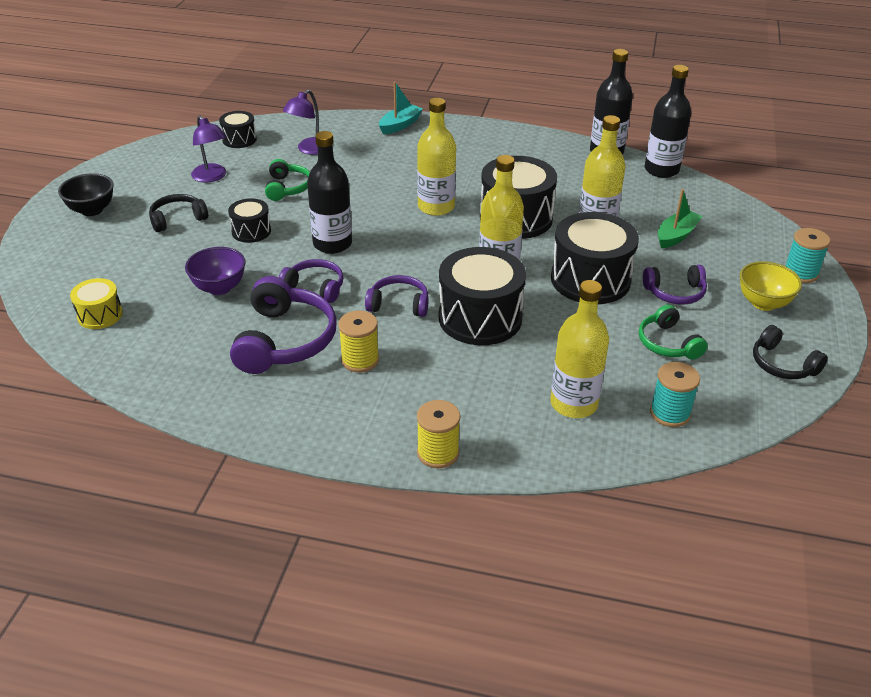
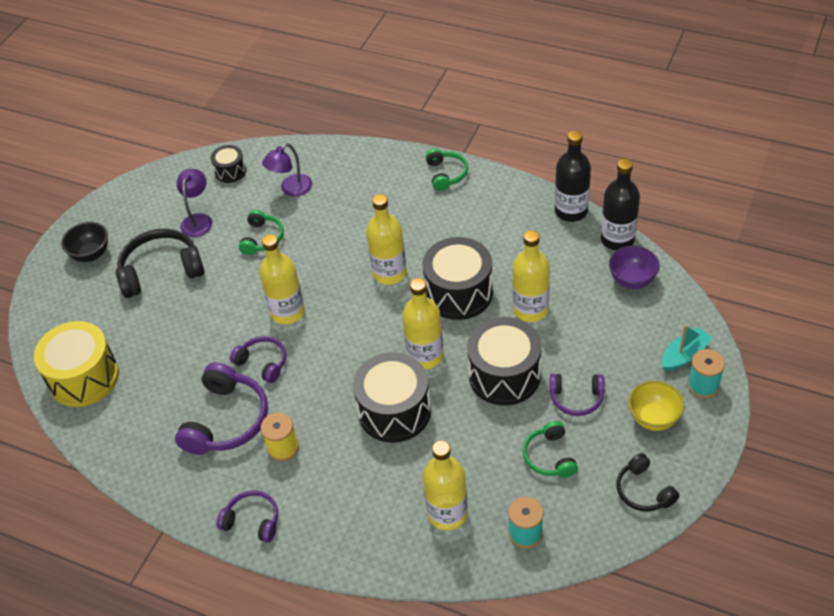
camera: 15 degrees right, 10 degrees up
(100, 315) = (84, 377): yellow drum -> yellow drum, size x1.92
(178, 219) = (161, 271): black headphones -> black headphones, size x1.72
(212, 177) = (198, 220): purple lamp -> purple lamp turned 150 degrees counterclockwise
(219, 288) = (183, 356): purple bowl -> purple bowl (632, 280)
(251, 231) = (221, 291): black drum -> none
(332, 244) = (287, 312): black bottle -> yellow bottle
(399, 304) = (329, 389): purple headphones -> purple headphones (252, 521)
(400, 125) = (382, 160): turquoise boat -> turquoise boat (684, 355)
(438, 453) = (323, 551): yellow spool -> none
(469, 132) = (446, 174): none -> green headphones
(676, 235) = (602, 328): green boat -> none

